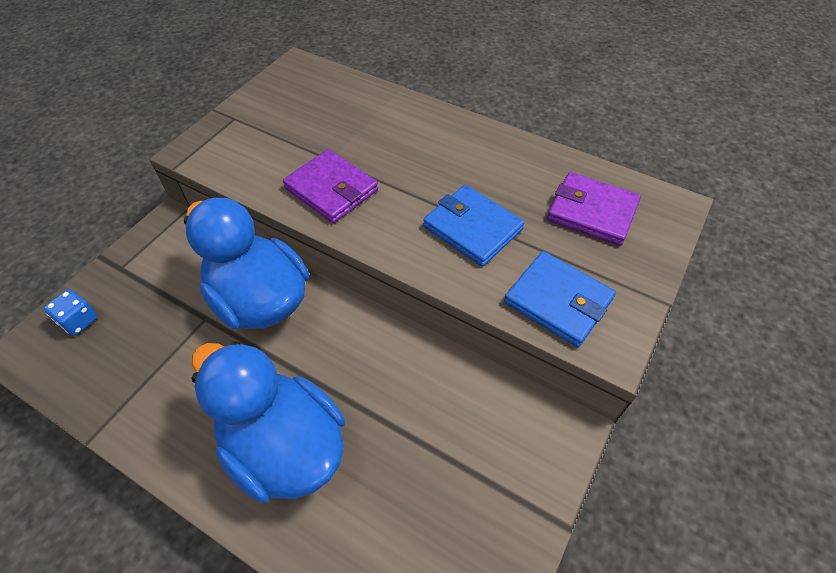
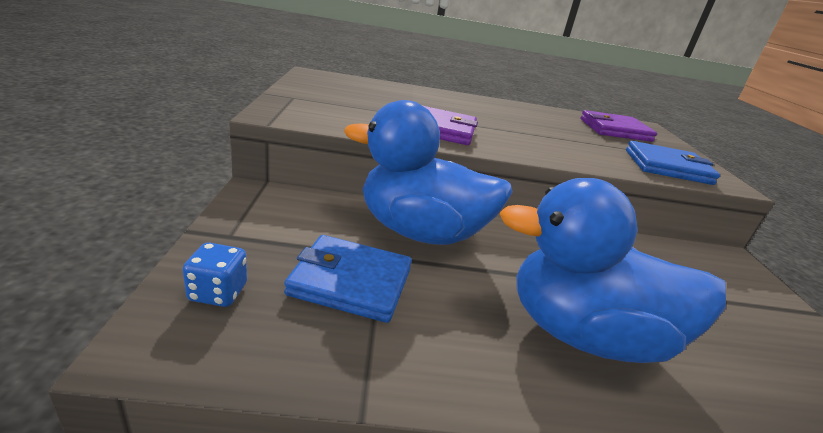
camera: 35 degrees left, 25 degrees down
(472, 228) = (565, 141): blue wallet -> blue wallet (351, 282)

